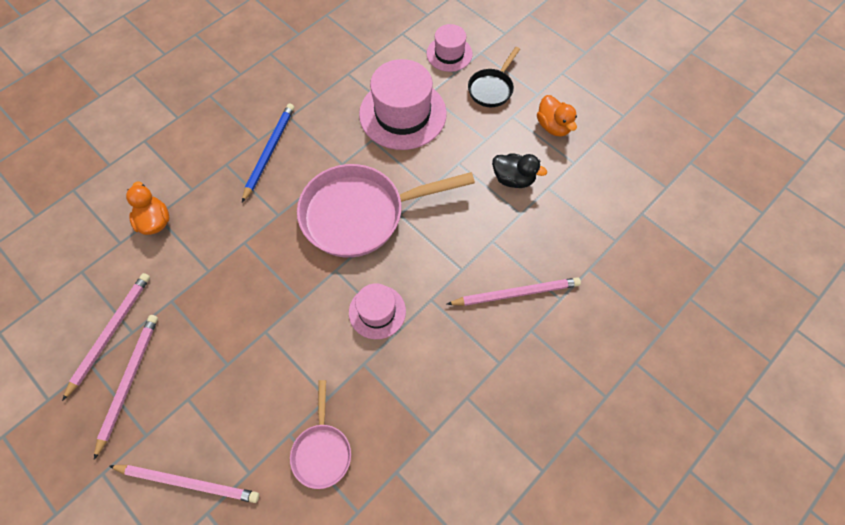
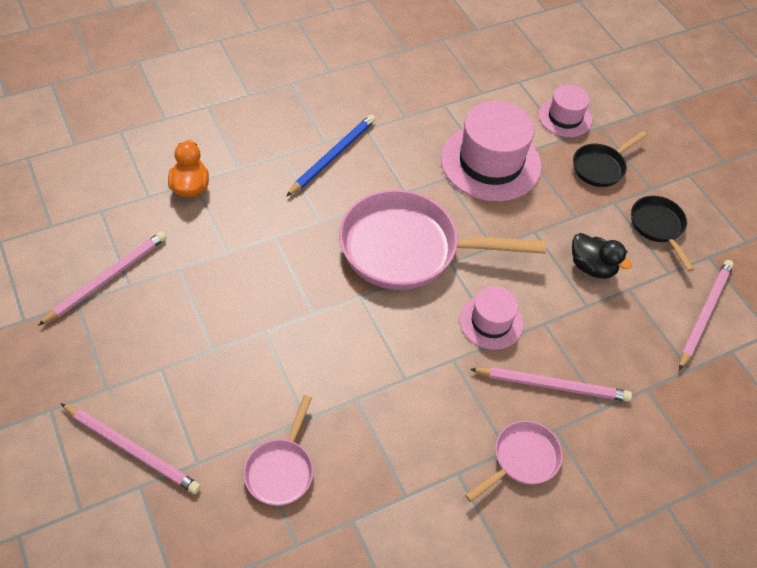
camera: 15 degrees right, 10 degrees down
(128, 382) = (108, 331): pink pencil -> pink pencil (704, 314)
(377, 311) = (390, 352): pink hat -> pink hat (491, 322)
(513, 366) = (521, 460): none -> pink pan
(553, 126) = (658, 227): orange duck -> black pan

